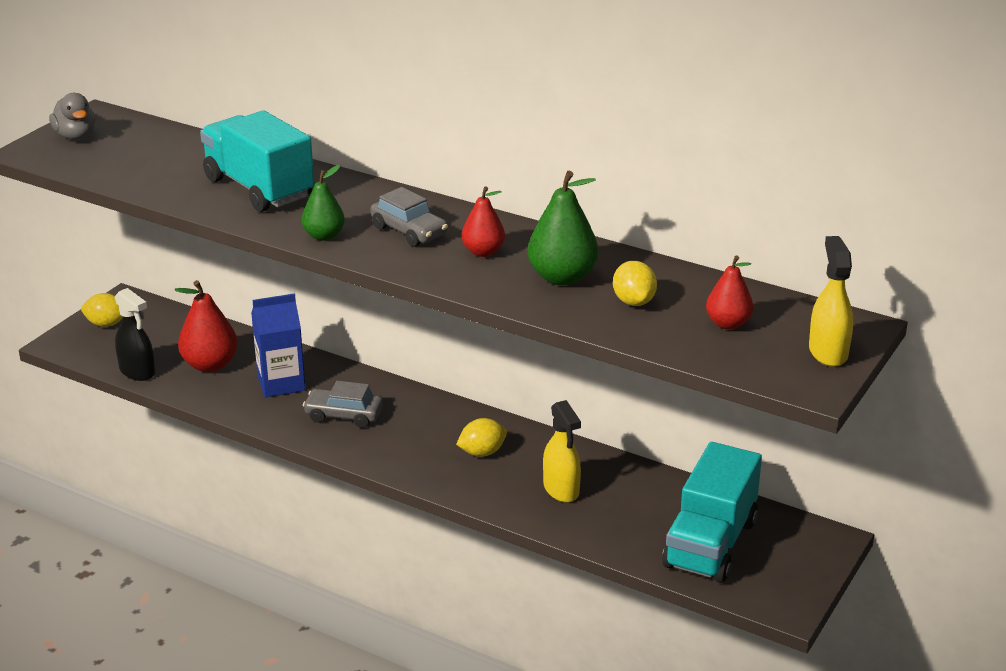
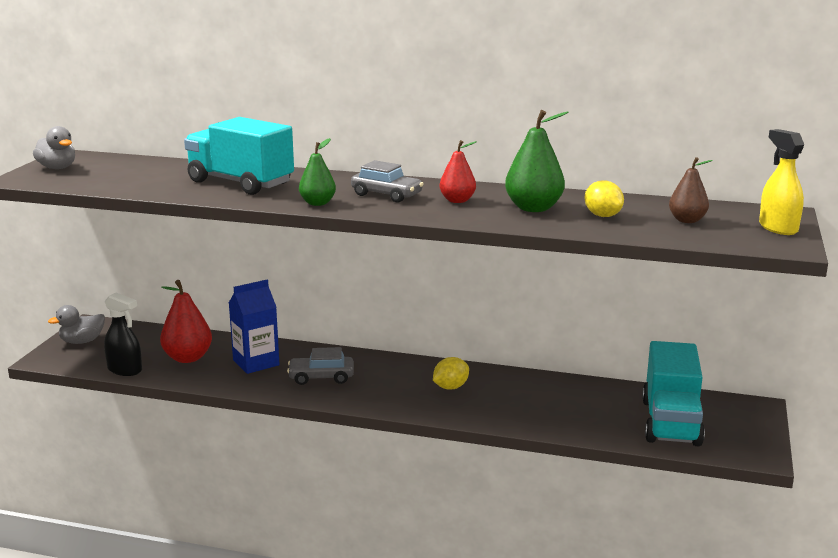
camera: 15 degrees left, 10 degrees down
(106, 324) = (82, 341): yellow lemon -> grey duck
(561, 489) = (530, 403): yellow spray bottle -> none
(728, 324) = (687, 220): red pear -> brown pear

